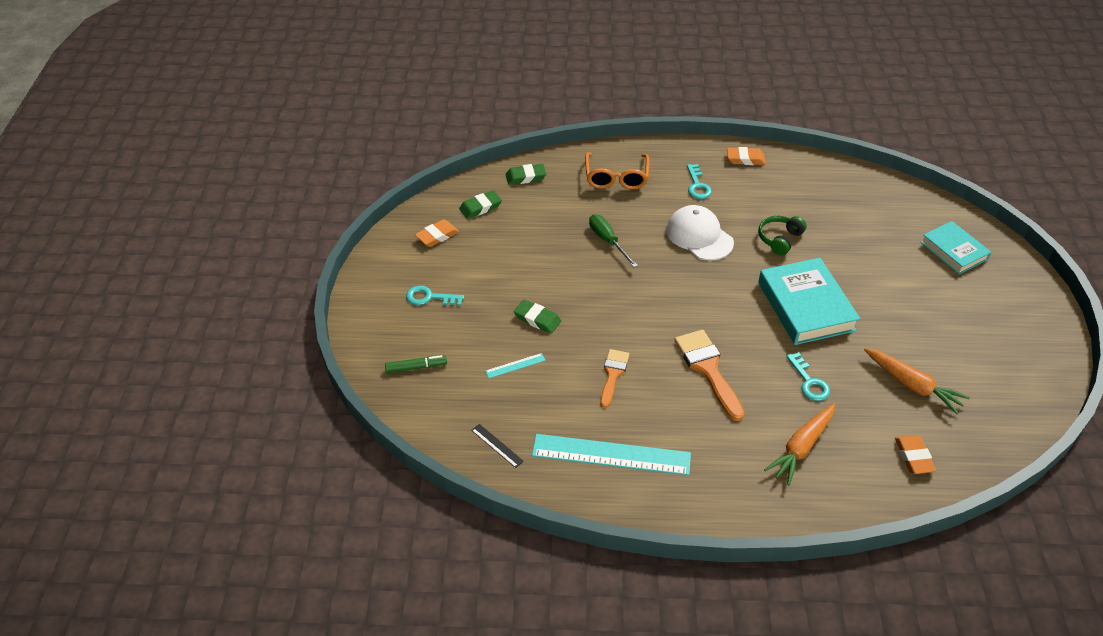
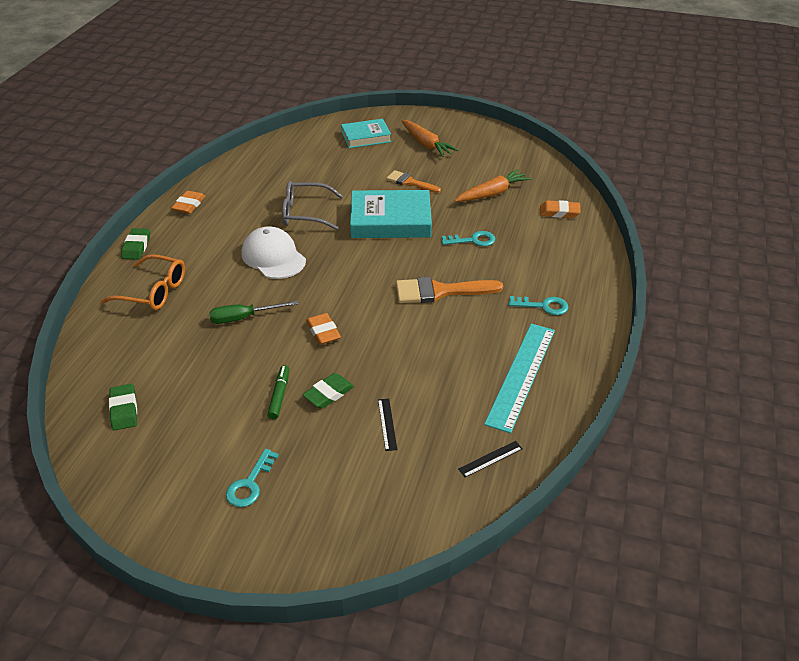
camera: 75 degrees left, 5 degrees down
(416, 367) = (357, 514): green marker -> green marker (279, 395)
(437, 236) = (147, 460): orange eraser -> orange eraser (323, 332)
(515, 366) = (387, 424): turquoise ruler -> black ruler
(526, 177) = (100, 360): green eraser -> green eraser (136, 247)
(613, 374) = (425, 353): orange brush -> orange brush (410, 182)
(697, 185) = (204, 241): turquoise key -> turquoise key (543, 306)
(699, 236) = (273, 257): white cap -> white cap turned 75 degrees clockwise
(779, 239) = (305, 213): green headphones -> grey glasses
(801, 447) = (538, 262): orange carrot -> orange carrot (426, 144)

